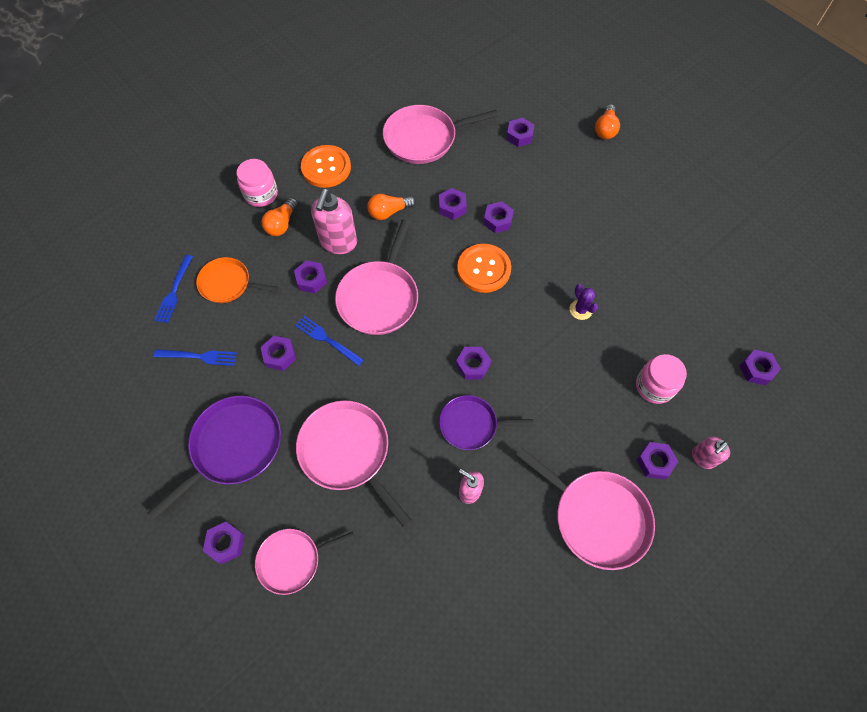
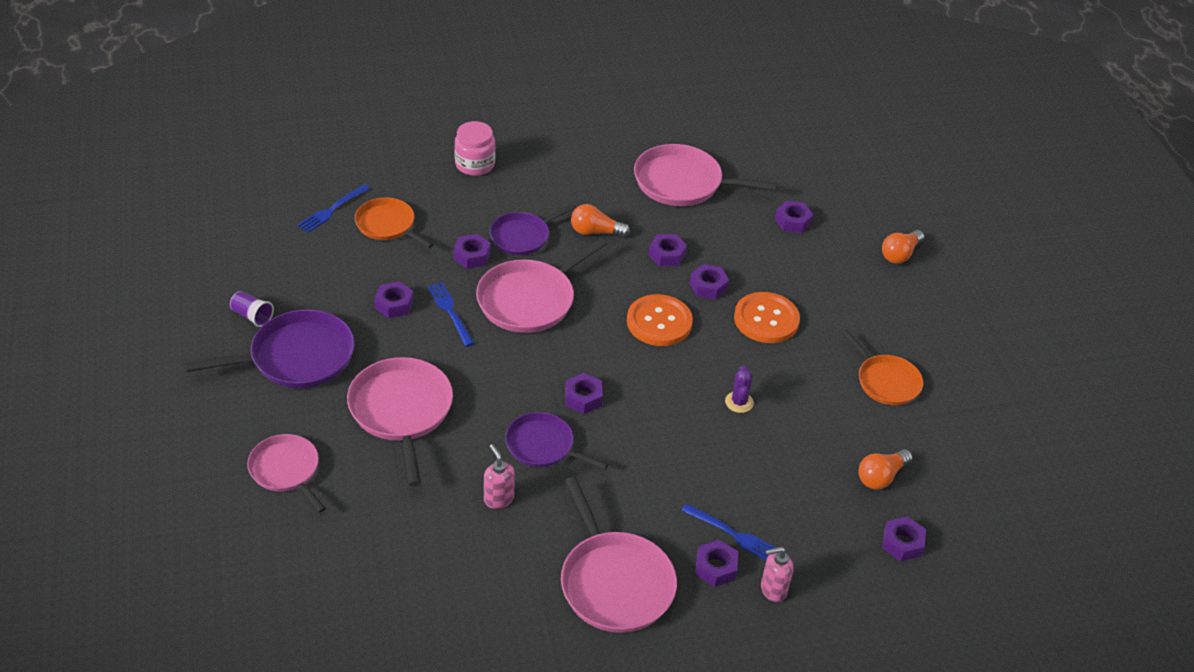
camera: 25 degrees right, 20 degrees down
(171, 427) = (252, 316): none -> purple cup
(199, 356) = (317, 272): blue fork -> blue fork (734, 535)
(226, 543) = (235, 428): purple nut -> none
(282, 224) = (477, 197): orange light bulb -> orange light bulb (881, 477)
(292, 560) = (286, 470): pink pan -> pink pan turned 45 degrees clockwise
(326, 167) = (558, 168): orange button -> orange button (766, 319)
(338, 243) = (522, 236): pink soap dispenser -> purple pan
(654, 386) = (769, 504): pink jar -> none
(662, 240) = (886, 381): none -> orange pan

